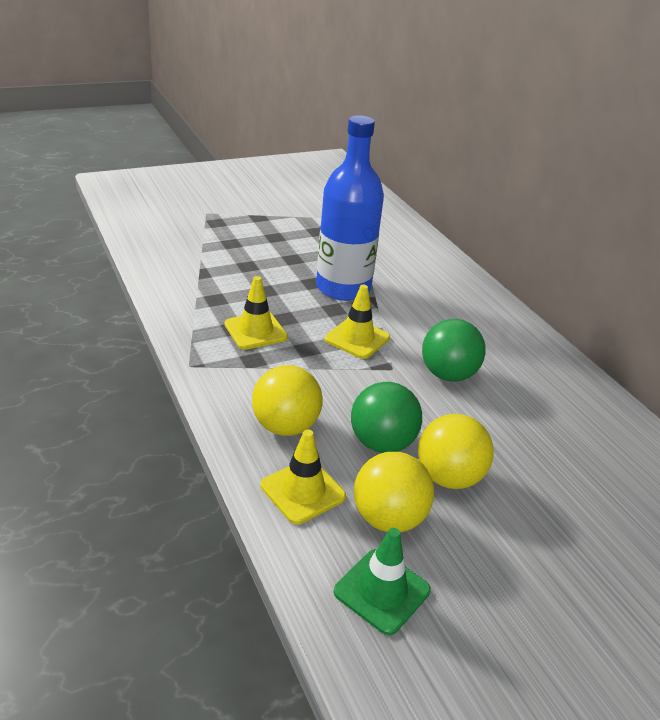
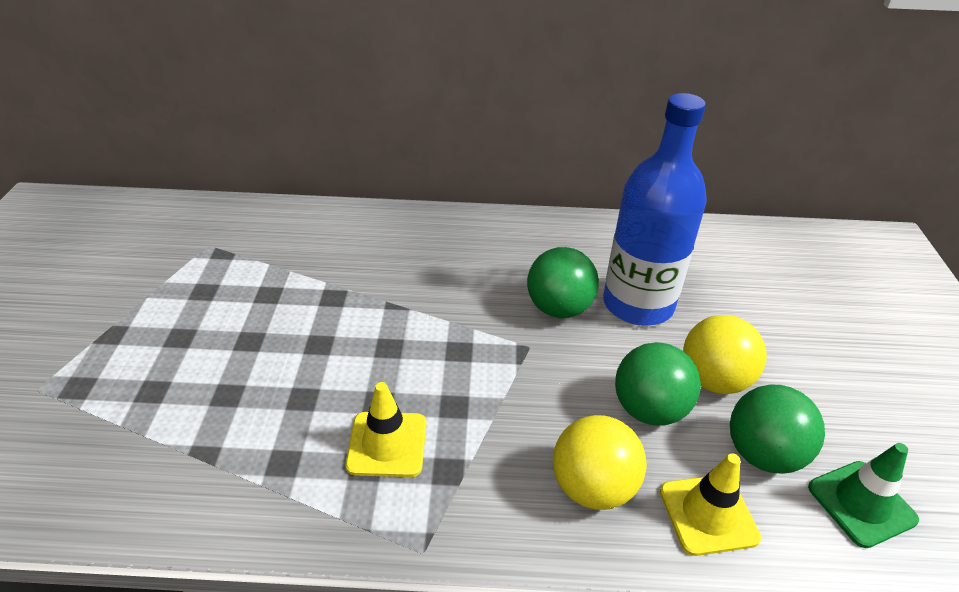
camera: 60 degrees left, 5 degrees up
(343, 288) = (350, 321): blue bottle -> blue bottle (638, 304)
(357, 338) = (459, 352): yellow traffic cone -> none
(388, 518) = (763, 454): yellow ball -> green ball

